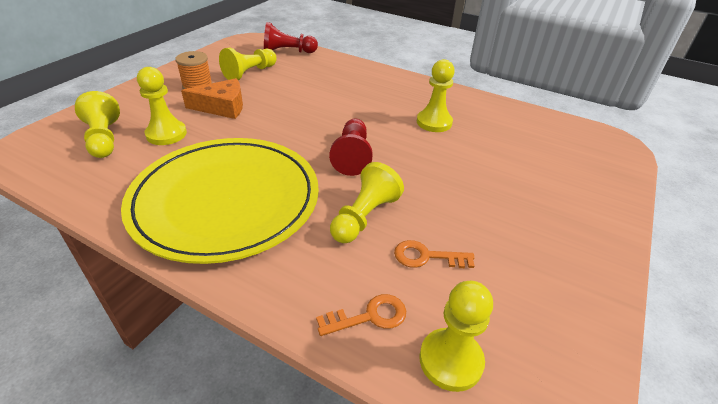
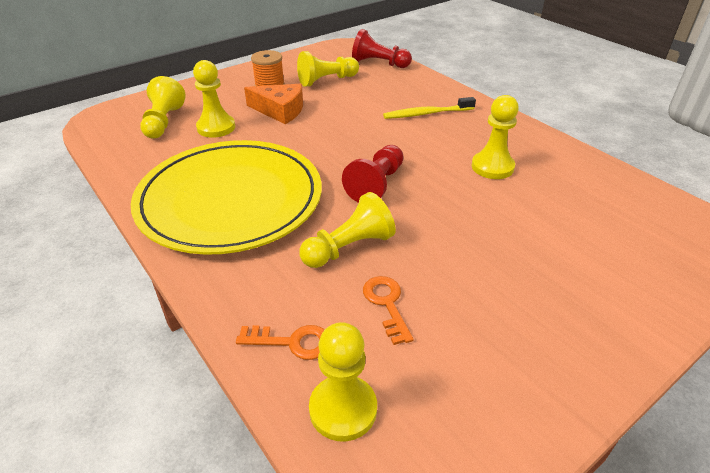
camera: 25 degrees right, 0 degrees up
(355, 88) = (426, 113): none -> yellow toothbrush
(426, 257) = (386, 304): orange key -> orange key turned 45 degrees clockwise

